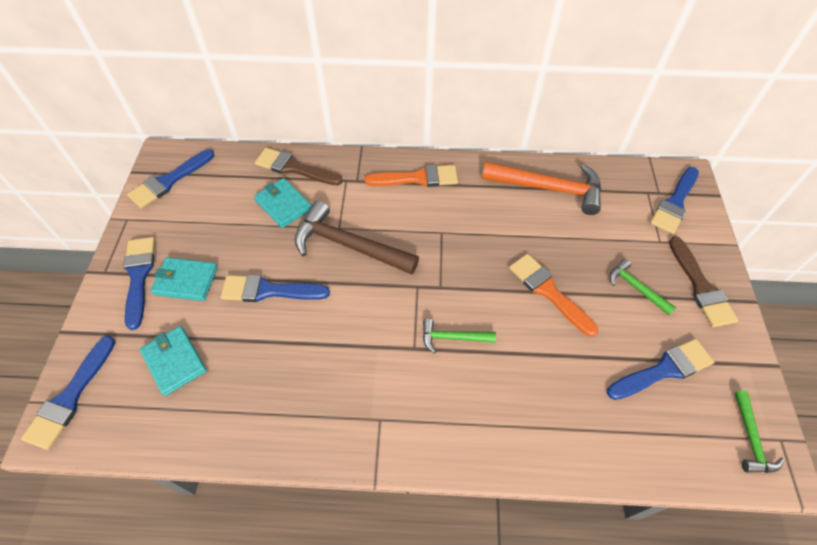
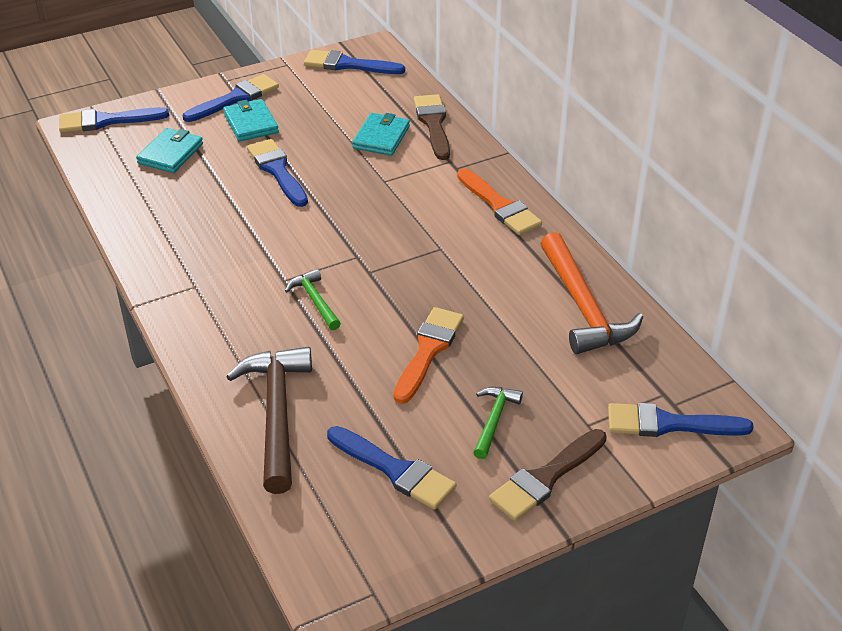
camera: 60 degrees right, 15 degrees down
(349, 245) = (368, 195): brown hammer -> brown hammer (276, 415)
(751, 438) = (356, 565): green hammer -> none

